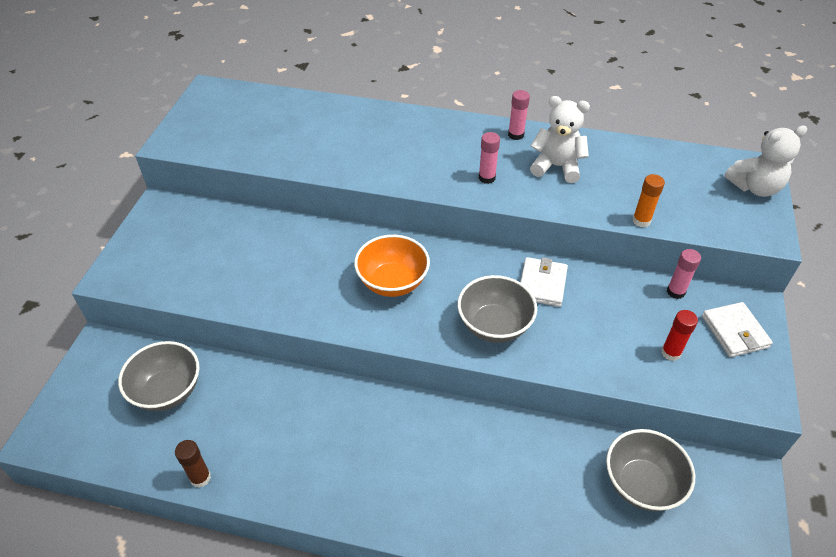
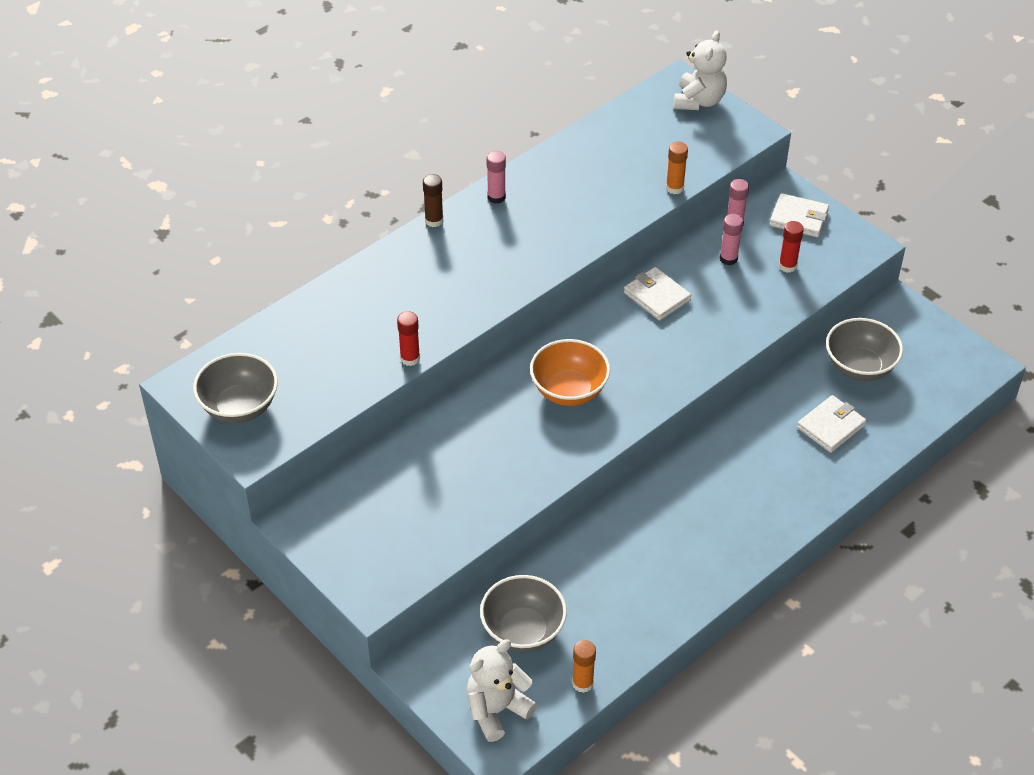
camera: 55 degrees left, 0 degrees up
(134, 459) = (582, 683): none -> orange glue stick
(200, 478) = (641, 641): brown glue stick -> brown glue stick (434, 220)
(315, 170) = (410, 358): none -> red glue stick
(487, 178) = (535, 248): pink glue stick -> pink glue stick (728, 259)
(494, 325) = (675, 351): grey bowl -> grey bowl (239, 407)
(549, 498) = (831, 426): none -> white wallet
(556, 166) = (564, 197): white teddy bear -> white teddy bear (497, 710)

